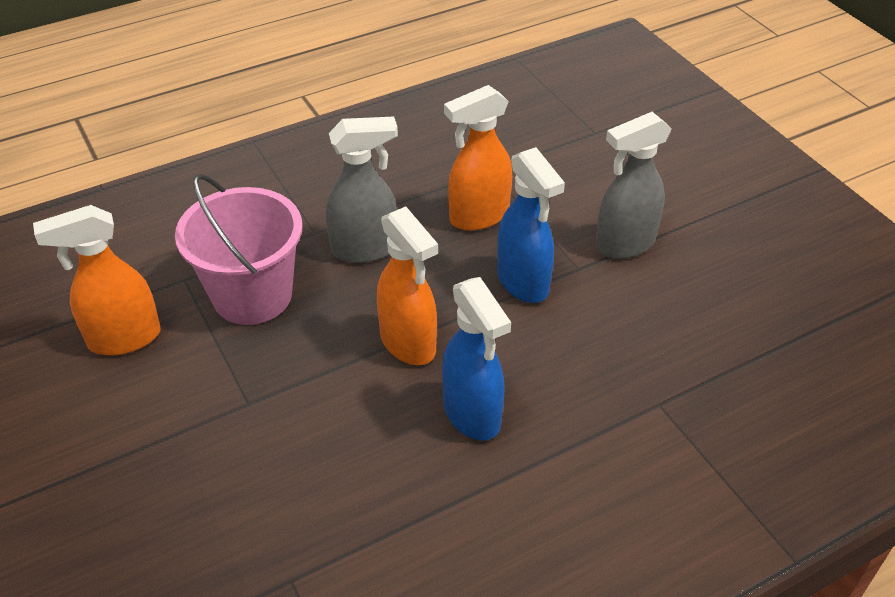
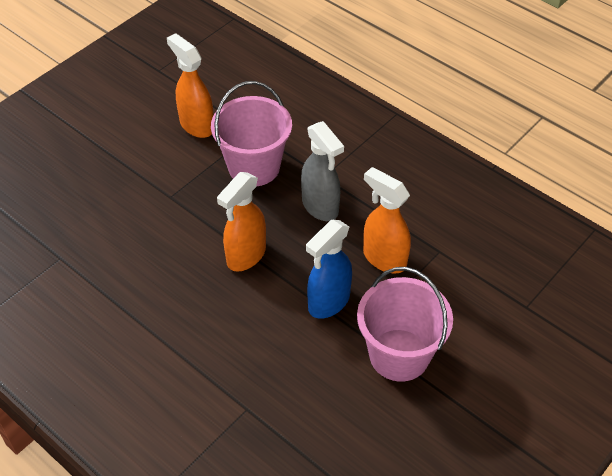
camera: 70 degrees right, 5 degrees up
(472, 414) = (200, 305): blue spray bottle -> none
(624, 244) = (399, 355): grey spray bottle -> pink bucket

